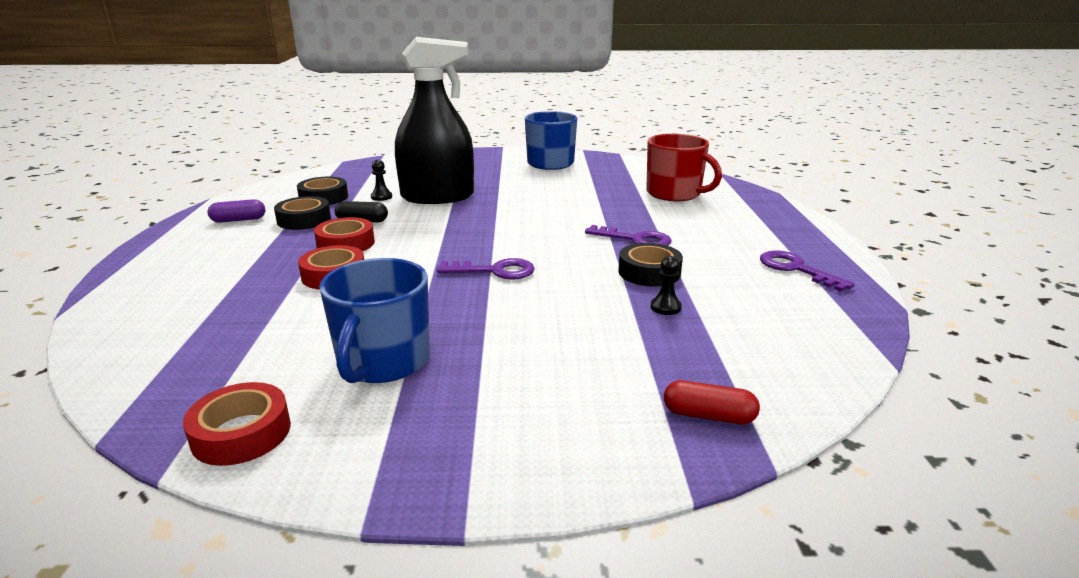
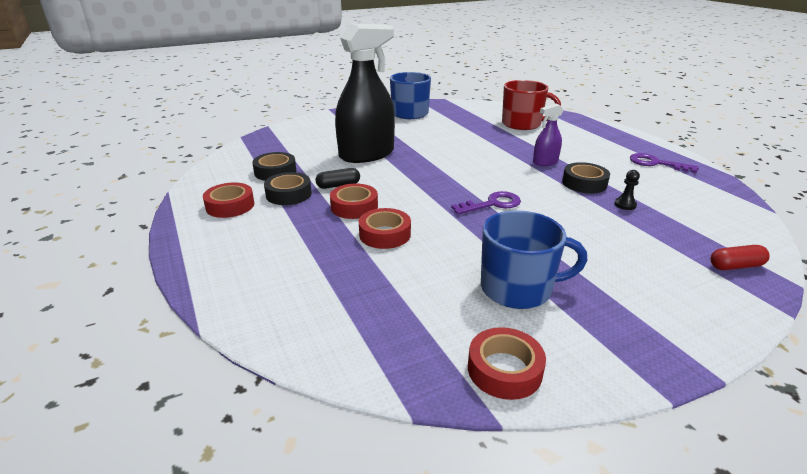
camera: 25 degrees left, 5 degrees up
(238, 220) = (230, 206): purple capsule -> red tape
(381, 197) = (323, 162): black pawn -> none
(383, 361) = (518, 288): blue mug -> blue mug turned 75 degrees counterclockwise
(635, 239) = (545, 162): purple key -> purple spray bottle

